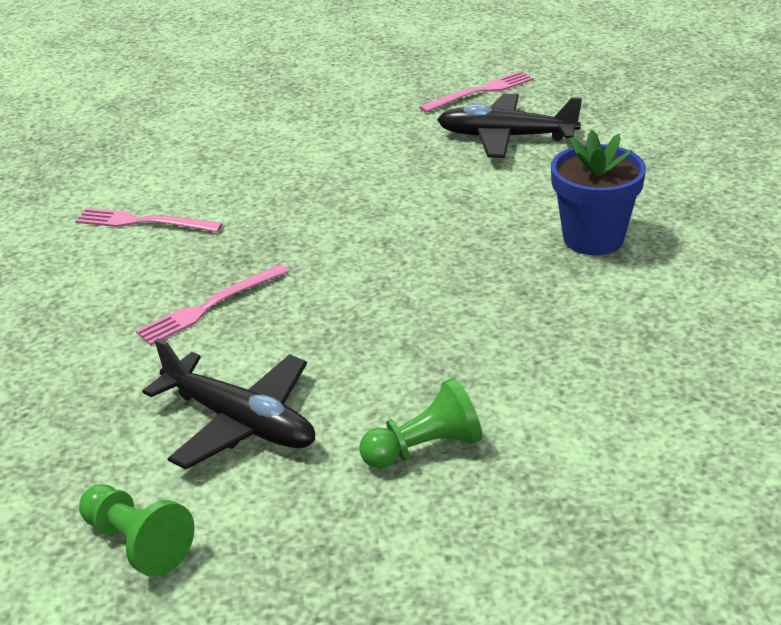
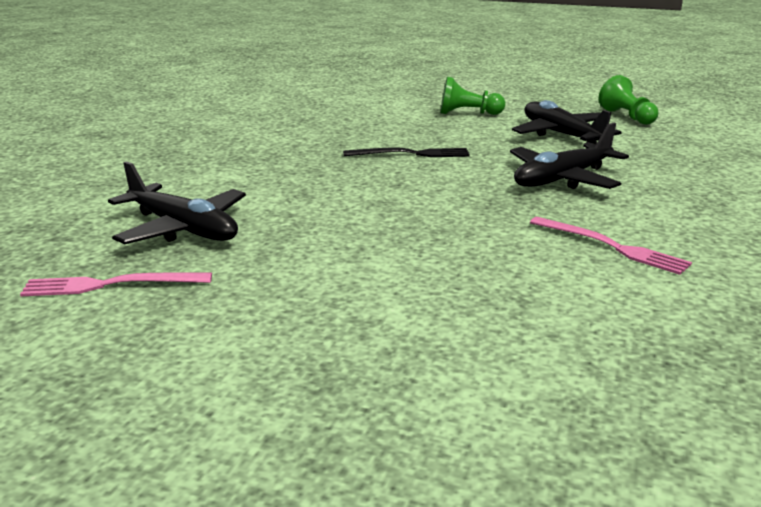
camera: 155 degrees left, 10 degrees down
(210, 306) = (562, 179): pink fork -> black plane
(417, 299) = (411, 154): none -> black fork
(593, 238) = (254, 154): blue flower pot -> none

